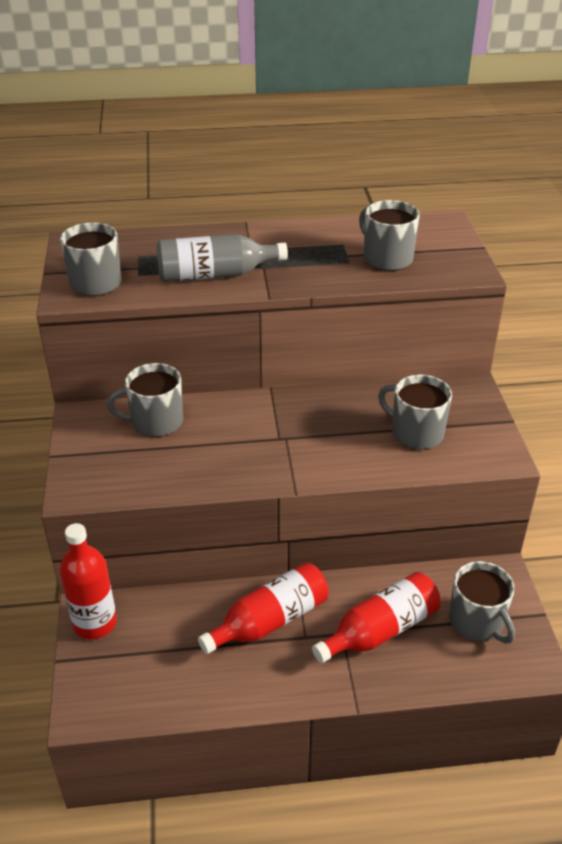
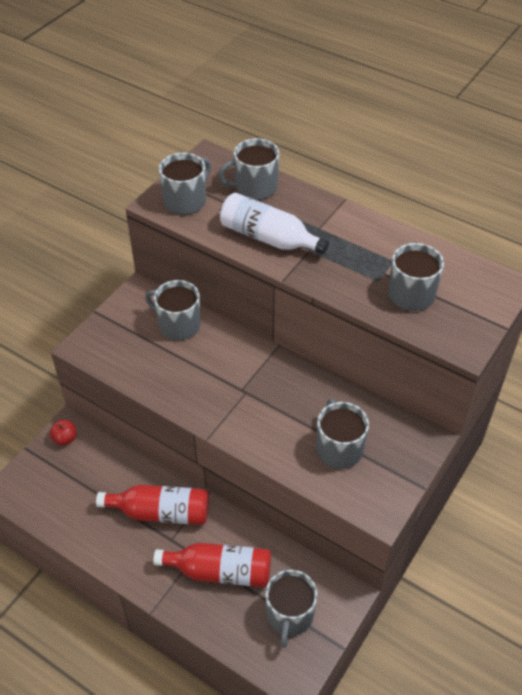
camera: 40 degrees right, 10 degrees up
(95, 623) = (65, 438): red bottle -> red apple
(152, 246) = (255, 187): none -> grey mug
(215, 275) = (268, 238): grey bottle -> white bottle

